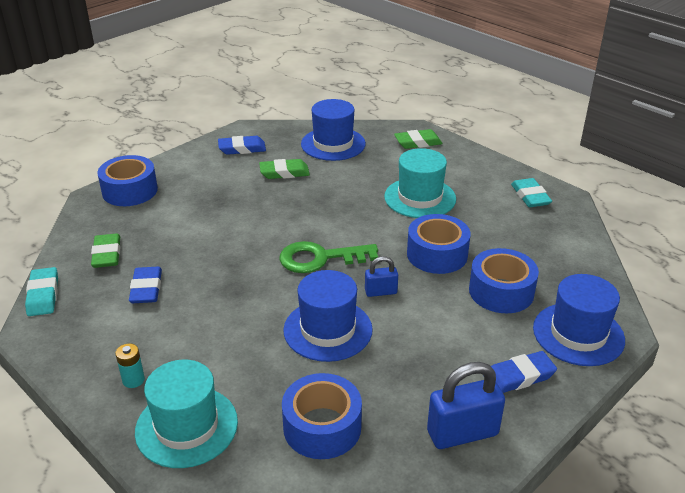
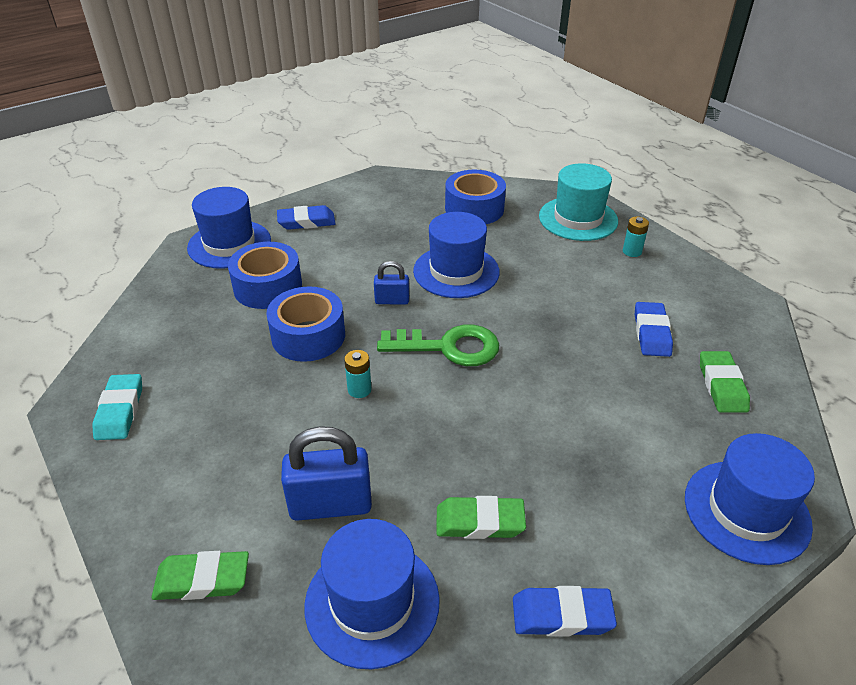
camera: 170 degrees left, 5 degrees up
(43, 295) = (769, 339): turquoise eraser -> none
(130, 191) = (746, 511): blue tape -> blue hat
(378, 224) = (359, 389): none -> turquoise battery
(420, 198) = (279, 429): turquoise hat -> none
(462, 433) = (373, 196): blue padlock -> blue padlock (330, 505)

